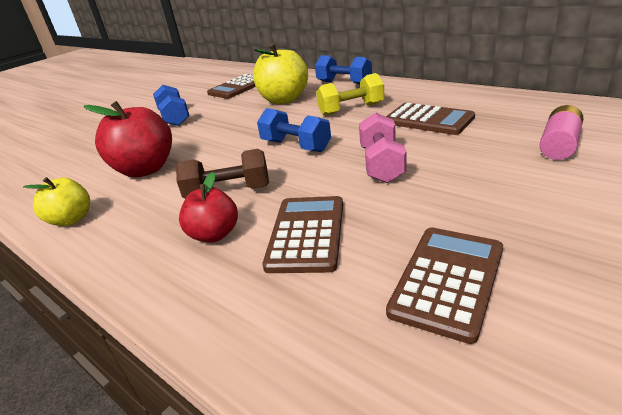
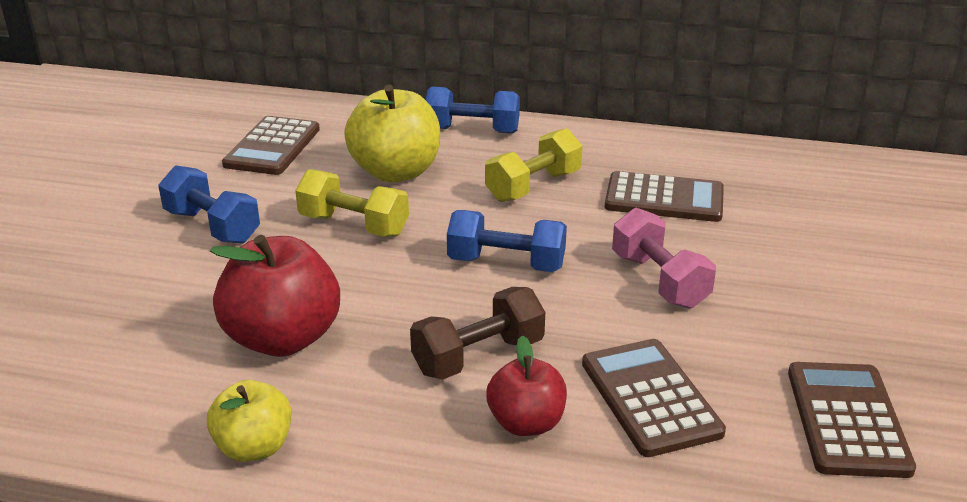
camera: 30 degrees left, 0 degrees up
(237, 122) = (354, 225): none -> yellow dumbbell
(559, 145) = (847, 226): pink battery -> none

